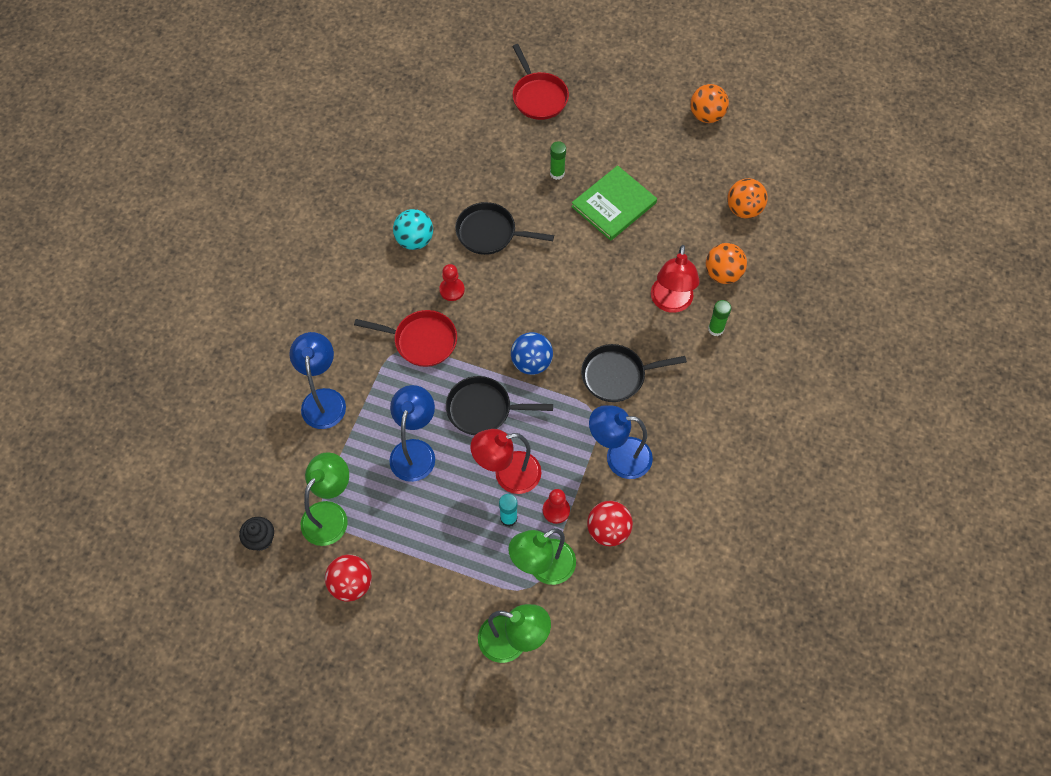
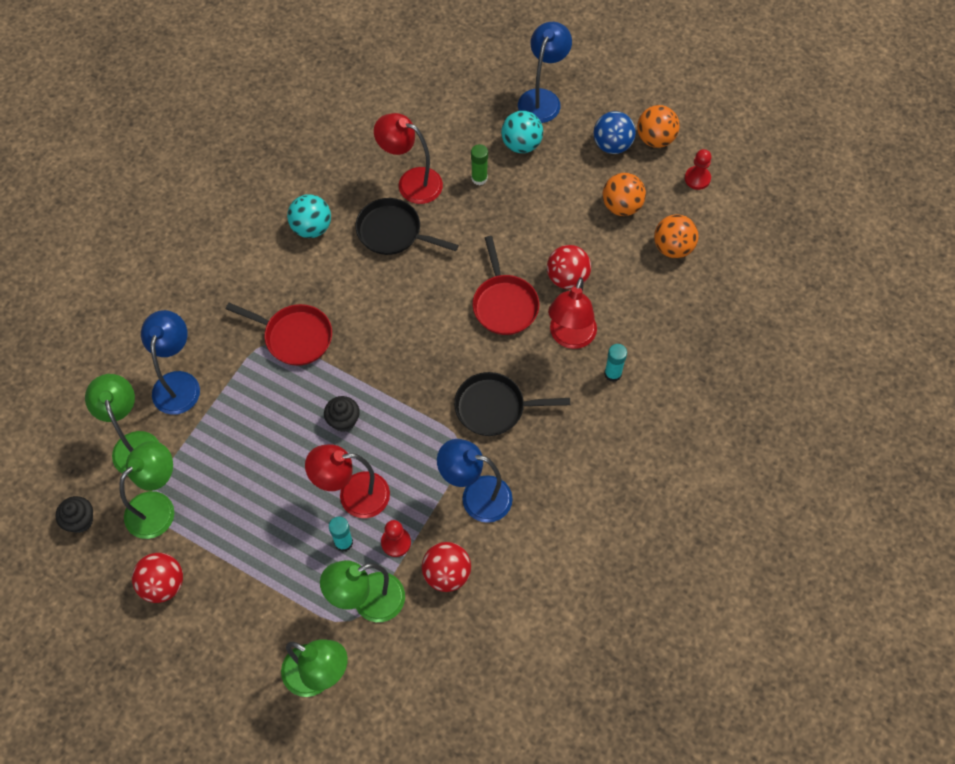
camera: 10 degrees right, 0 degrees up
(295, 461) = (134, 444): none -> green lamp
(415, 451) = (261, 453): blue lamp -> blue lamp (542, 98)
(452, 290) = (339, 287): red pawn -> red pawn (697, 178)
(483, 409) = (343, 421): black pan -> black cupcake
(496, 186) = (411, 182): none -> red lamp
(531, 363) = (405, 379): blue ball -> blue ball (612, 145)
(538, 96) = (478, 92): red pan -> red pan (504, 304)
(588, 137) = (521, 144): none -> turquoise ball
(614, 205) = (532, 221): green book -> none
(656, 250) = (567, 278): none -> red ball
(716, 329) = (612, 374): green glue stick -> turquoise glue stick
(723, 274) = (634, 314): orange ball -> orange ball (621, 206)

